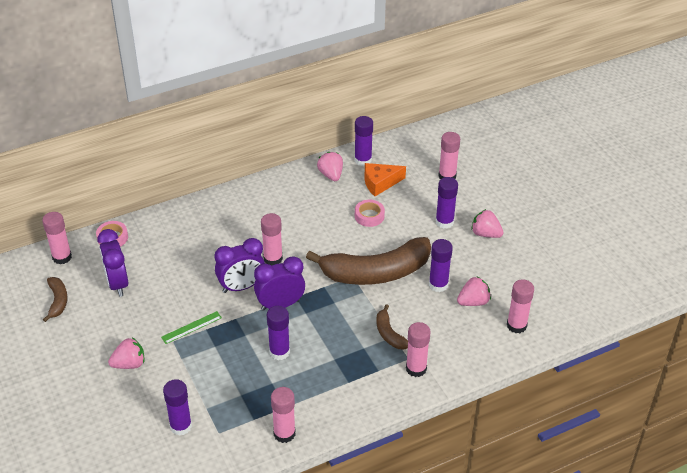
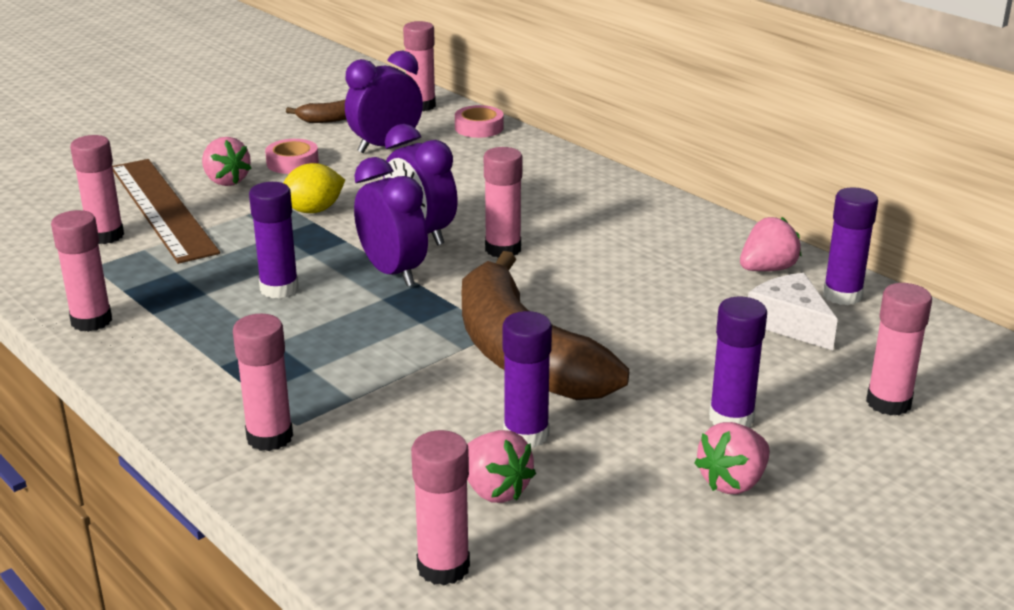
camera: 75 degrees right, 15 degrees down
(155, 397) = (162, 208): none -> brown ruler
(181, 426) = (105, 236): purple glue stick -> pink glue stick
(191, 327) = (313, 210): green ruler -> yellow lemon
(369, 216) = (681, 325): pink tape -> pink tape (292, 163)
(380, 183) = (790, 323): orange cheese -> white cheese
(389, 334) = (357, 393): brown banana -> none
(485, 234) = (733, 482): pink strawberry -> pink strawberry turned 150 degrees counterclockwise

